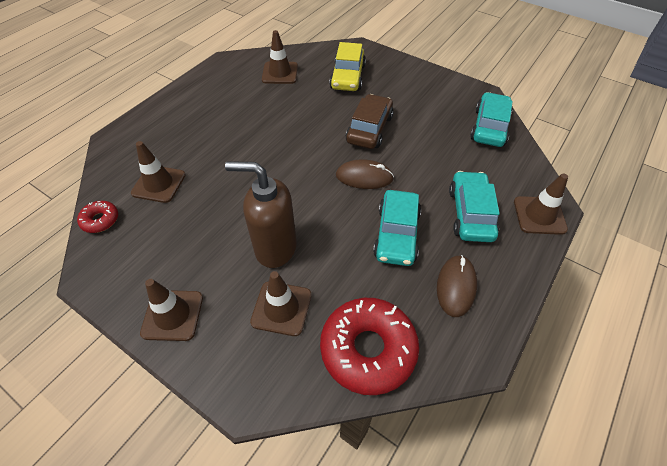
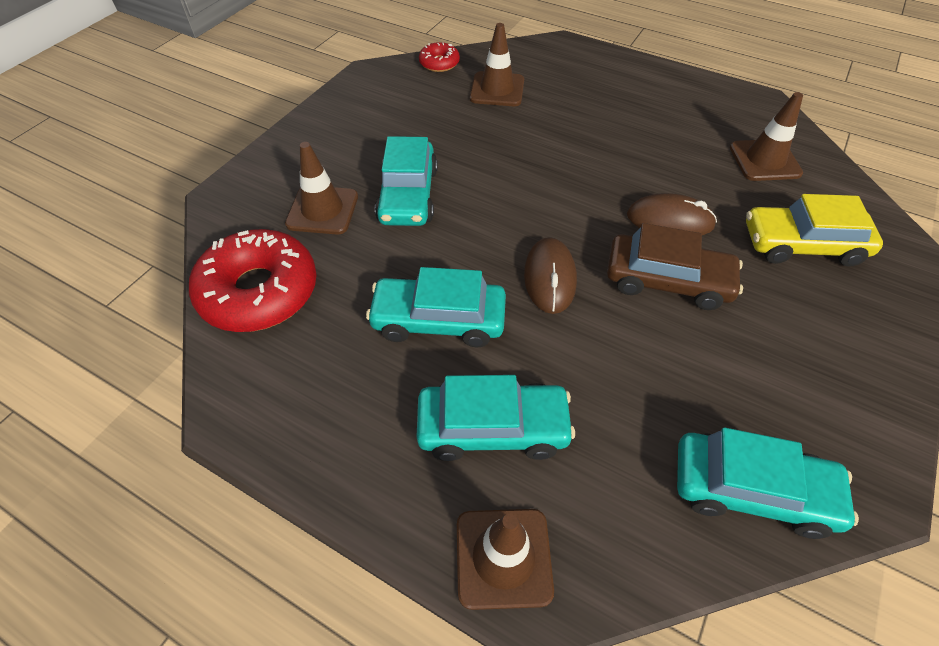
camera: 85 degrees right, 0 degrees up
(172, 315) = (321, 132): brown traffic cone -> none
(275, 248) = (408, 195): brown soap dispenser -> turquoise car
(456, 286) = (343, 394): brown mouse -> brown mouse (669, 220)

